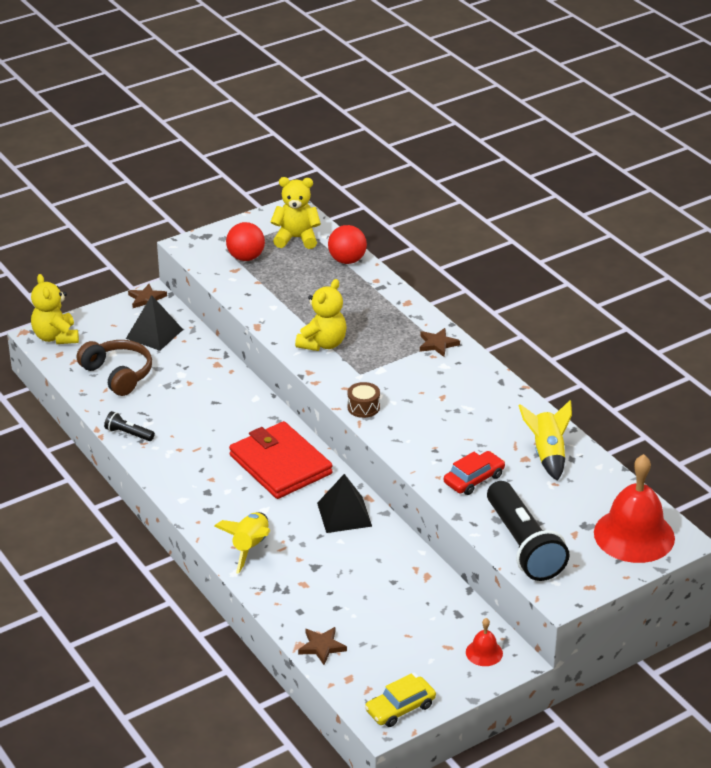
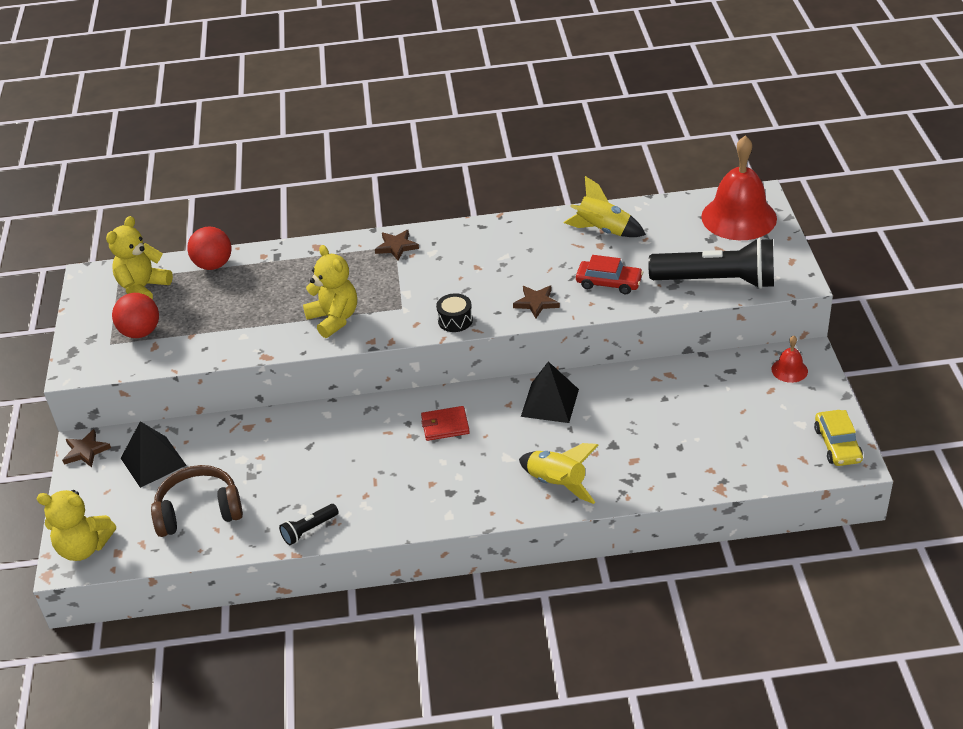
camera: 60 degrees left, 5 degrees up
(280, 464) = (445, 425): red wallet -> red wallet, size x0.46
(322, 647) = (730, 473): brown star -> brown star (536, 303)
(363, 407) = (455, 320): brown drum -> black drum
(474, 479) = (609, 283): red car -> red car turned 120 degrees clockwise

